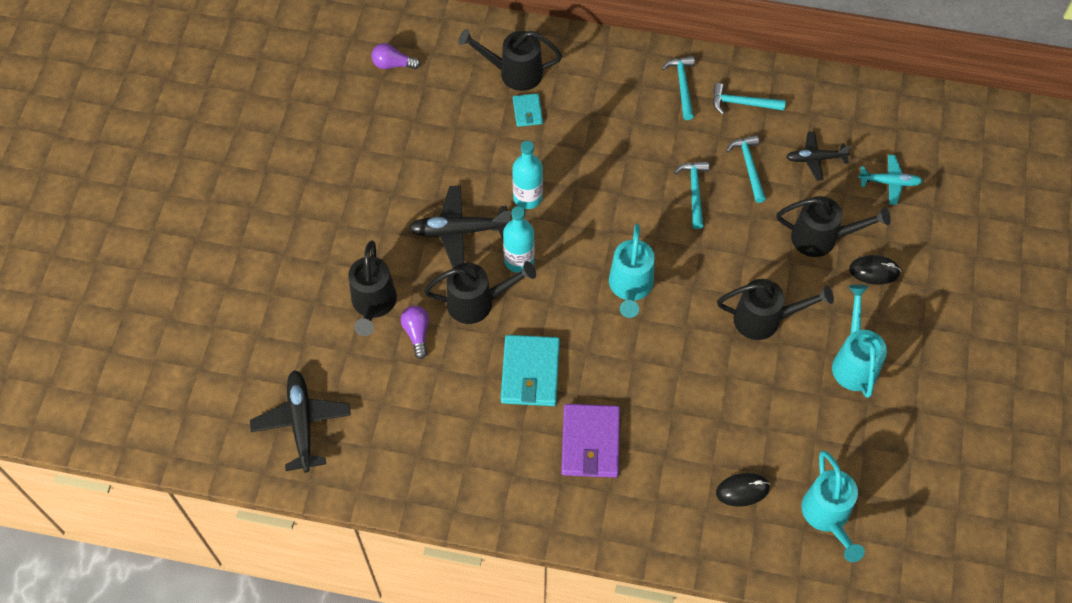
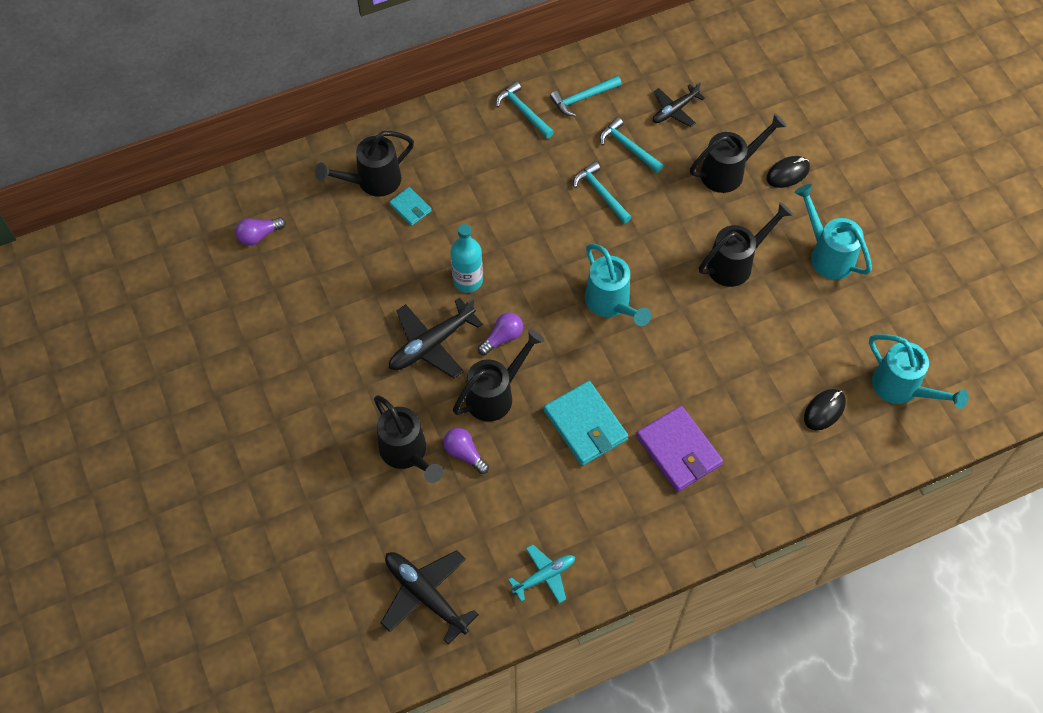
camera: 35 degrees left, 0 degrees up
(519, 260) = (502, 338): turquoise bottle -> purple light bulb
(889, 182) = (745, 96): turquoise plane -> turquoise plane (544, 576)

